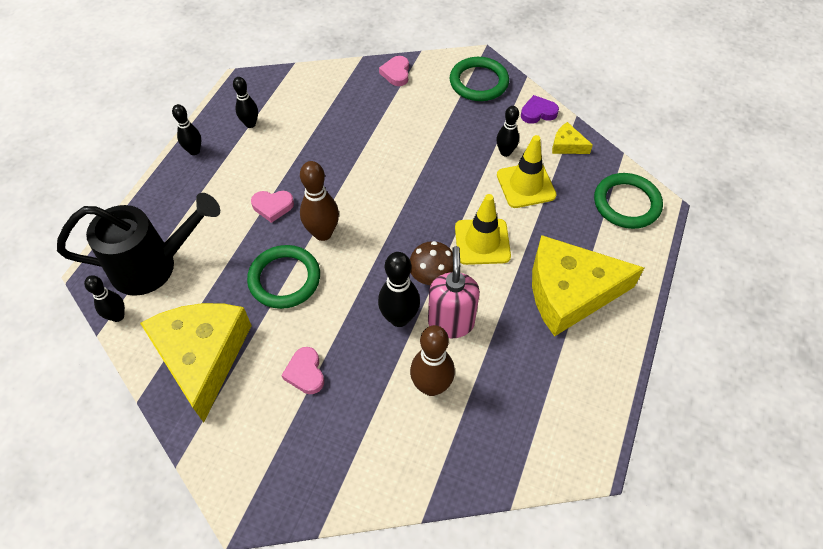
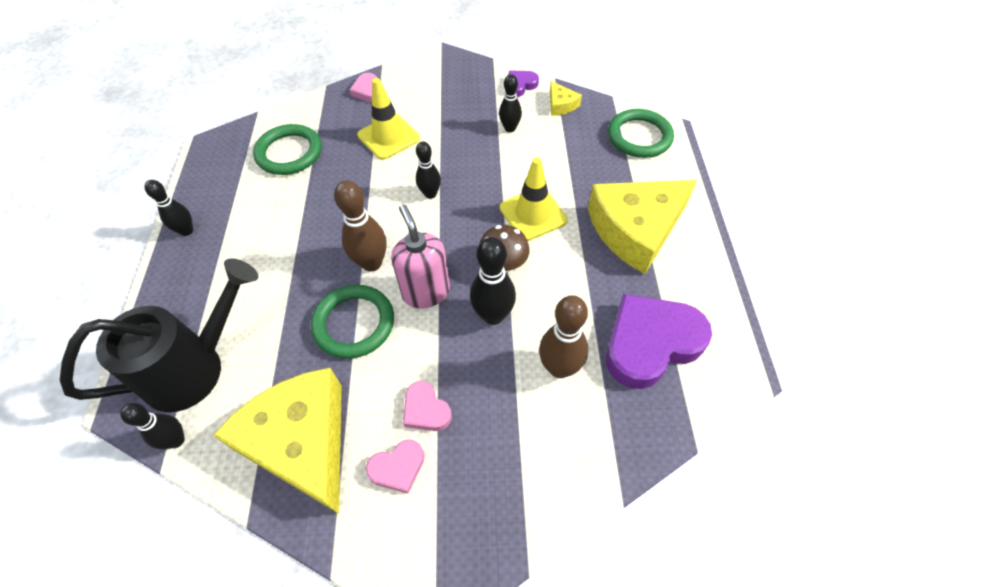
camera: 25 degrees left, 0 degrees up
(250, 124) = (238, 184): black bowling pin -> black bowling pin (430, 194)
(273, 206) = (304, 256): pink heart -> pink heart (398, 467)
(451, 322) = (545, 299): pink soap dispenser -> pink soap dispenser (426, 292)
(478, 82) = (452, 76): green ring -> green ring (289, 153)
(523, 399) = (650, 343): none -> purple heart
(526, 185) = (544, 151): yellow traffic cone -> yellow traffic cone (388, 137)
(567, 145) = (561, 105): yellow cheese -> yellow cheese turned 120 degrees counterclockwise

